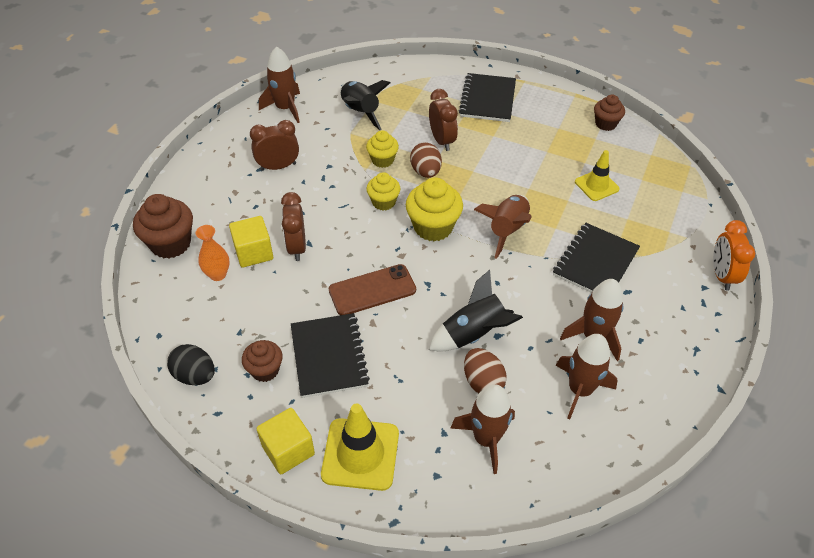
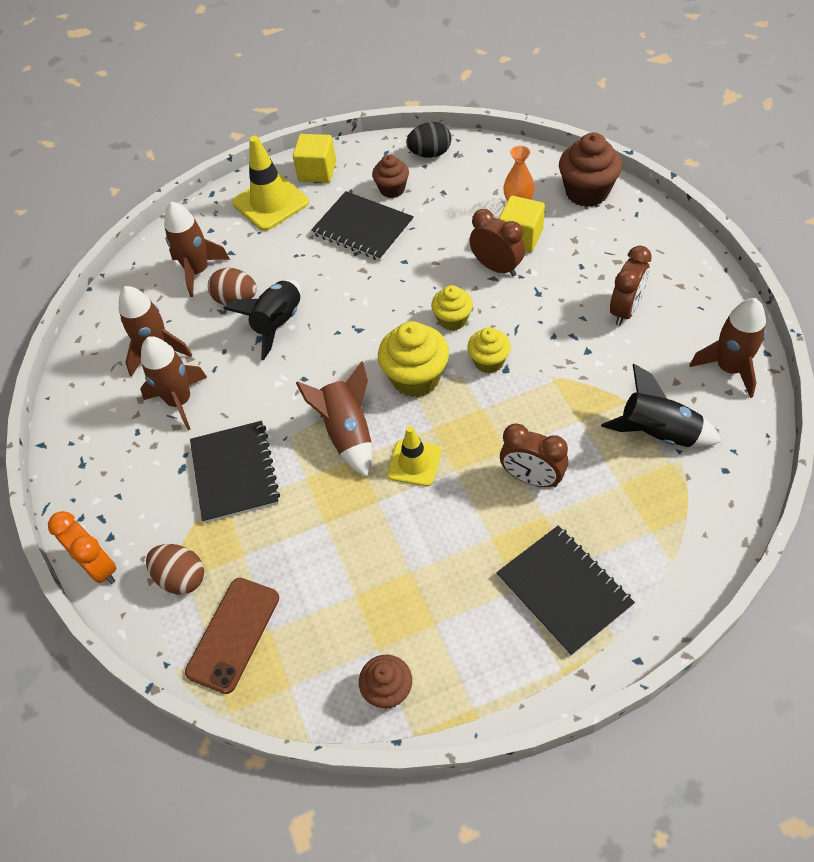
camera: 140 degrees right, 5 degrees up
(372, 290) = (394, 289): brown phone -> brown phone (233, 634)
(382, 160) = (552, 401): yellow cupcake -> yellow cupcake (452, 320)
(425, 172) = (496, 426): brown egg -> brown egg (181, 578)
(596, 185) = (312, 571): yellow traffic cone -> yellow traffic cone (414, 463)

